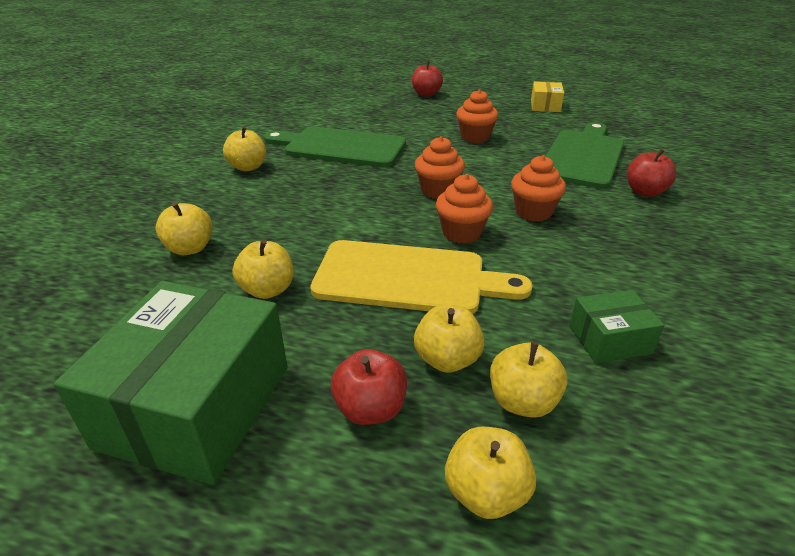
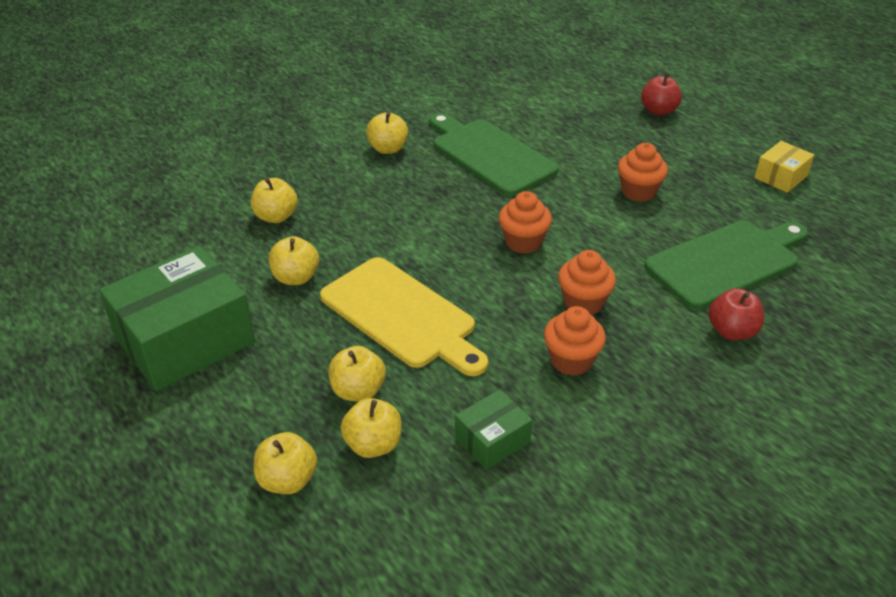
camera: 35 degrees right, 5 degrees up
(370, 409) = (276, 396): red apple -> none
(461, 233) = (492, 294): orange cupcake -> orange cupcake (571, 360)
(609, 339) = (492, 440): green box -> green box turned 60 degrees counterclockwise

